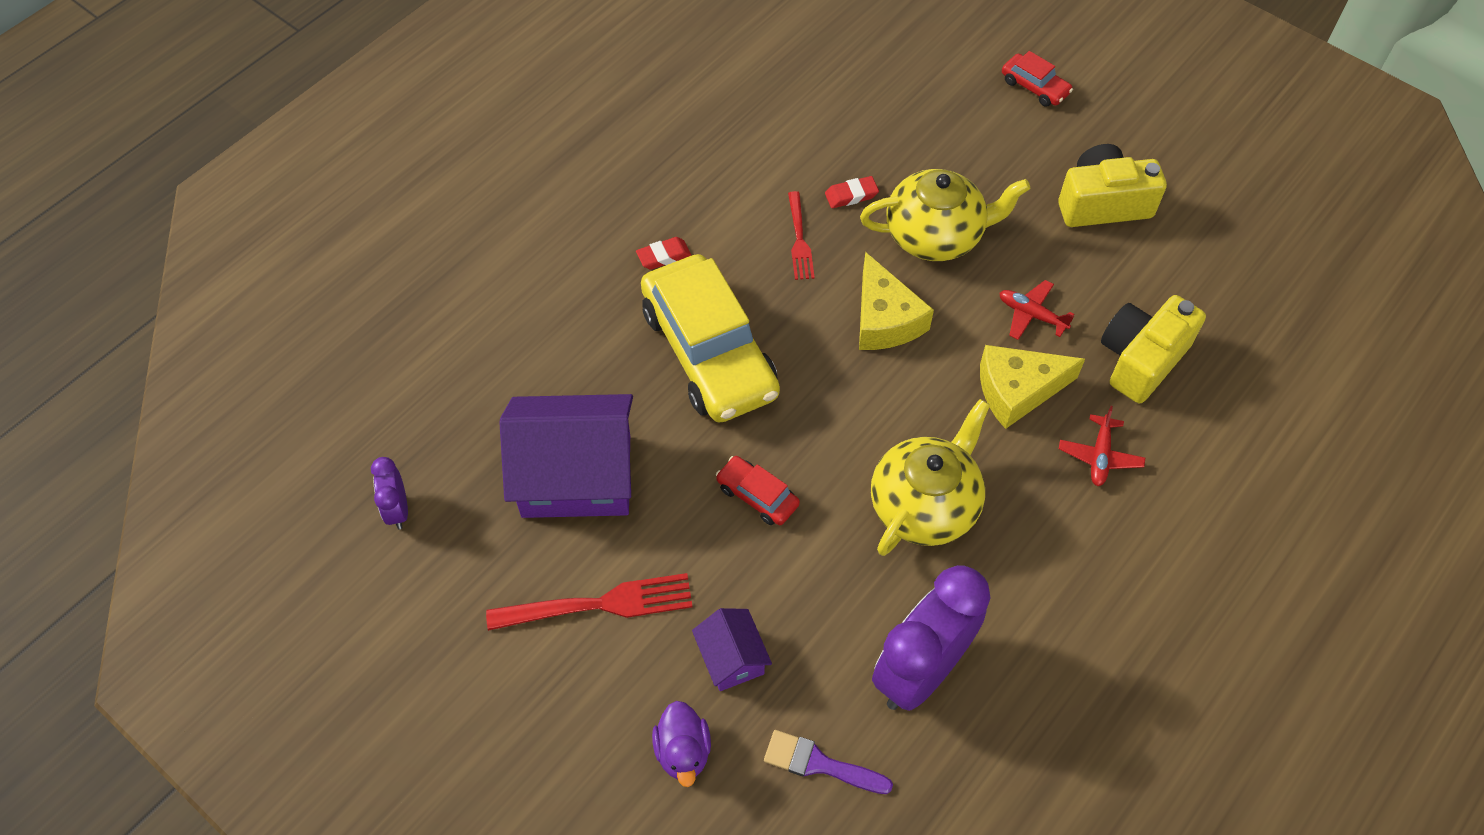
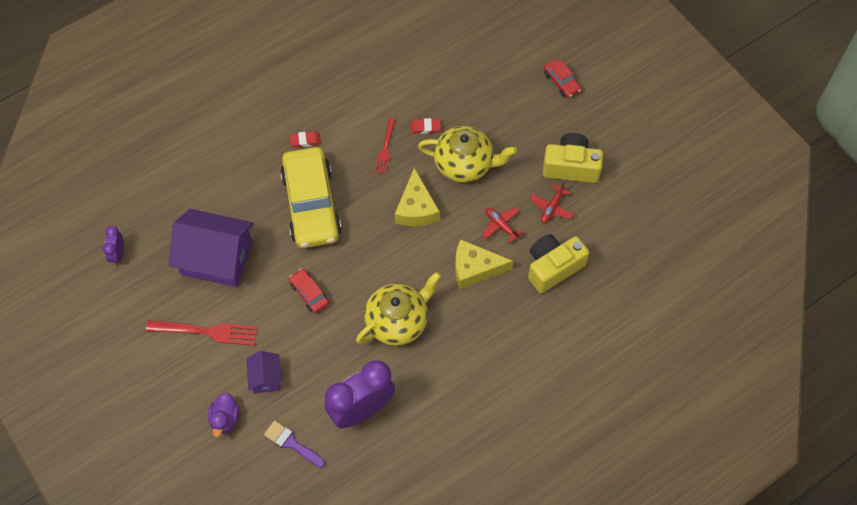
camera: 15 degrees right, 5 degrees up
(1099, 456) = (505, 317): red plane -> red plane (552, 208)

